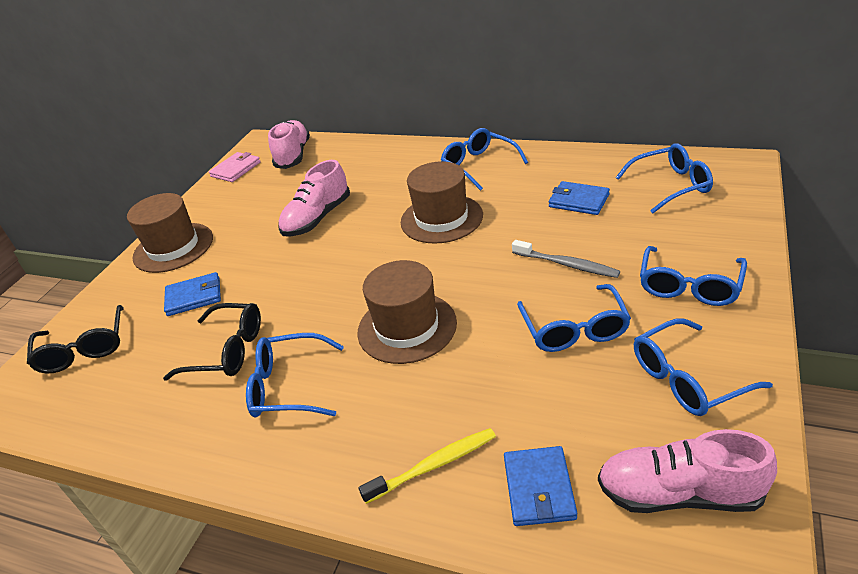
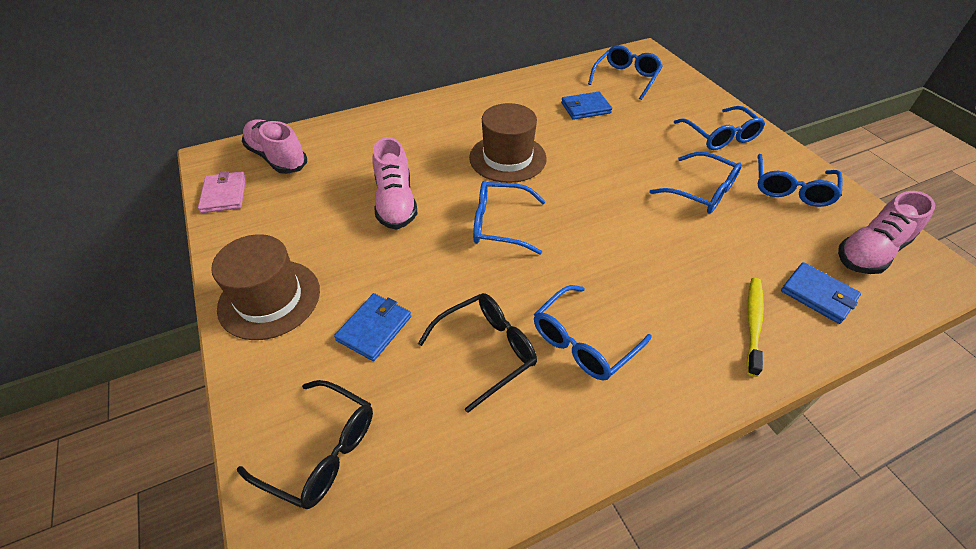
camera: 50 degrees left, 10 degrees up
(407, 327) = (602, 247): brown hat -> none
(479, 165) = (477, 107): blue glasses -> blue glasses (500, 224)
(567, 264) = (639, 153): grey toothbrush -> none

